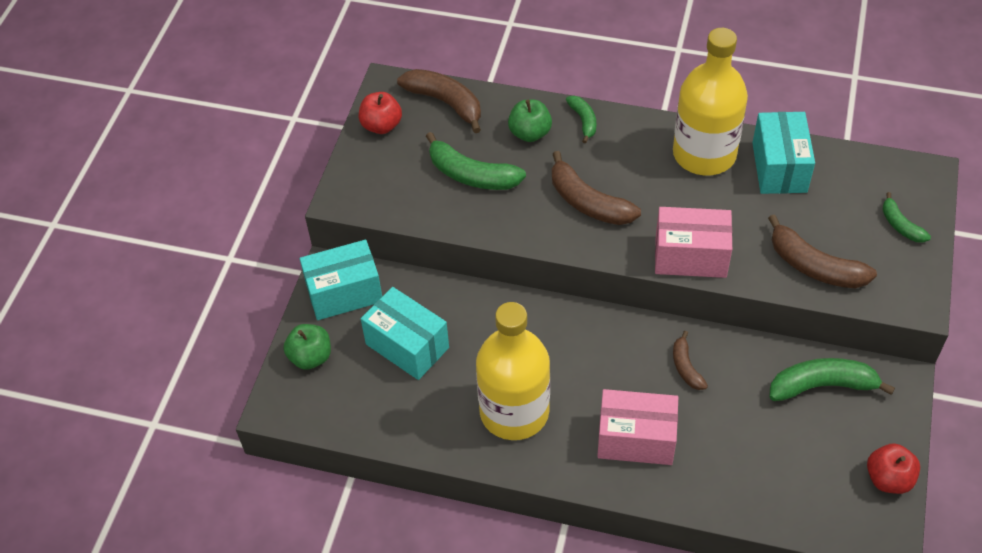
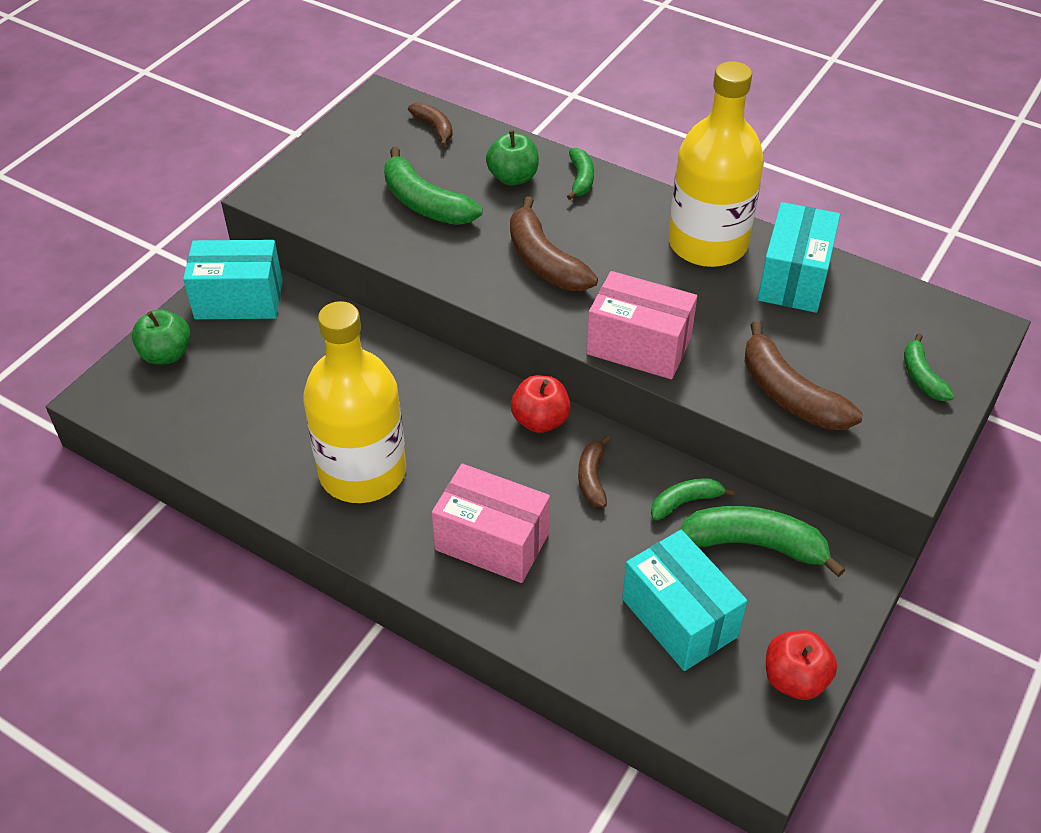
camera: 15 degrees right, 5 degrees down
(381, 125) = (352, 134): red apple -> red apple (540, 420)
(407, 346) = (278, 370): turquoise box -> turquoise box (679, 617)
(445, 103) = (434, 128): brown banana -> brown banana, size x0.57
(760, 367) = (685, 502): none -> green banana

